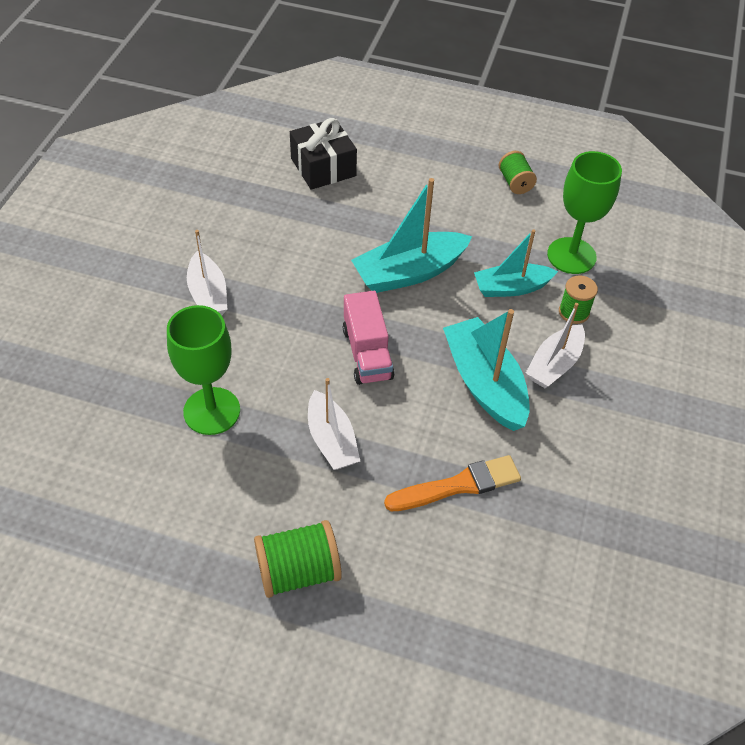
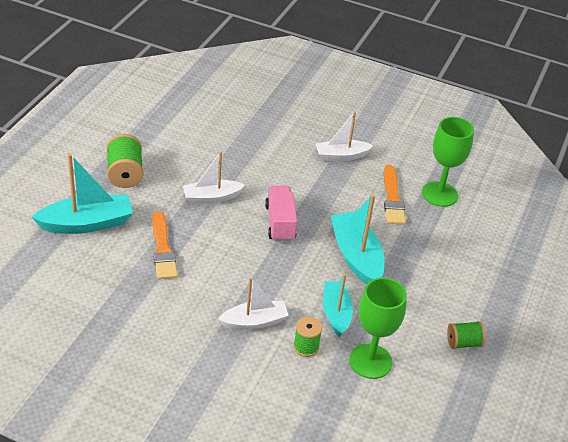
camera: 95 degrees right, 10 degrees down
(212, 411) = (244, 150): green goblet -> green goblet (439, 194)
(290, 240) = (392, 198): none -> orange brush
(323, 167) = (475, 225): black gift -> none
(367, 353) = (280, 223): pink truck -> pink truck turned 90 degrees clockwise
(484, 383) = (243, 278): turquoise boat -> turquoise boat (87, 223)
(554, 364) = (254, 322): white boat -> white boat turned 120 degrees clockwise

